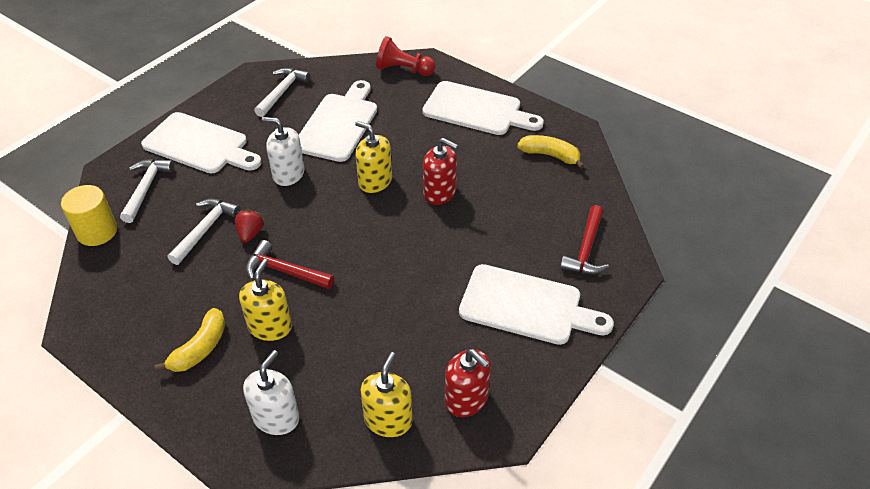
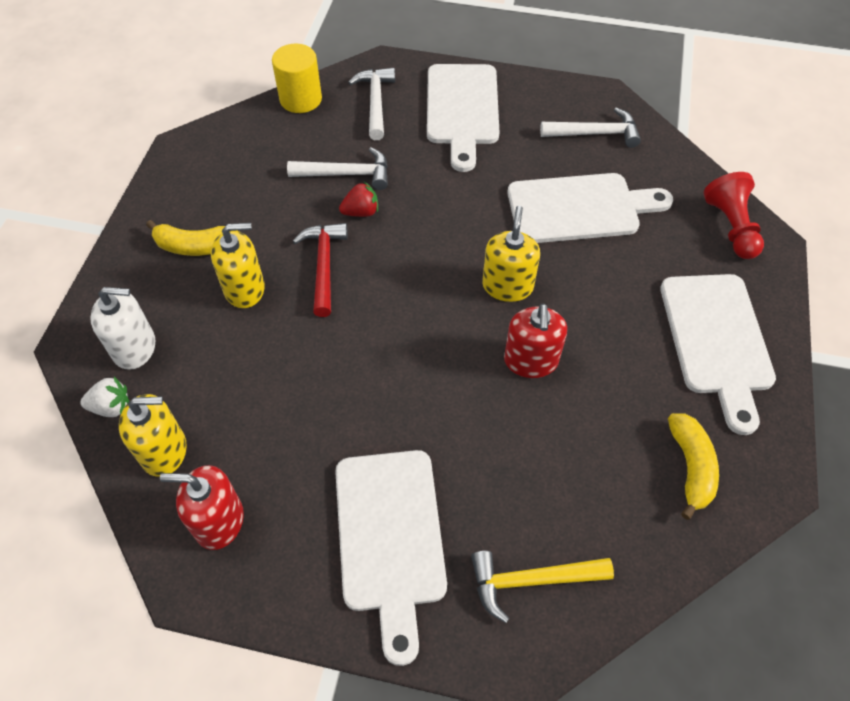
camera: 65 degrees right, 10 degrees up
(146, 188) = (375, 102): white hammer -> white hammer turned 75 degrees counterclockwise
(288, 174) = (467, 201): white soap dispenser -> none
(324, 448) = (111, 407): none -> white strawberry
(466, 399) = (219, 521): red soap dispenser -> red soap dispenser turned 75 degrees clockwise
(586, 249) = (531, 580): red hammer -> yellow hammer

